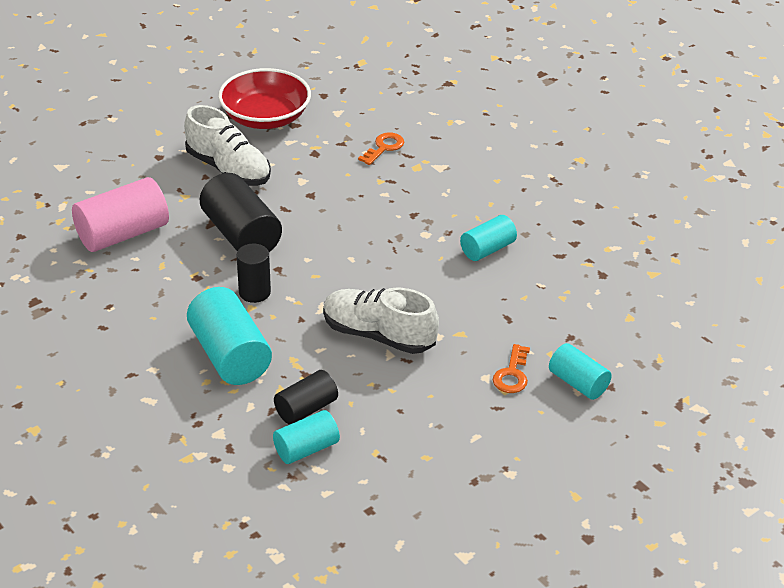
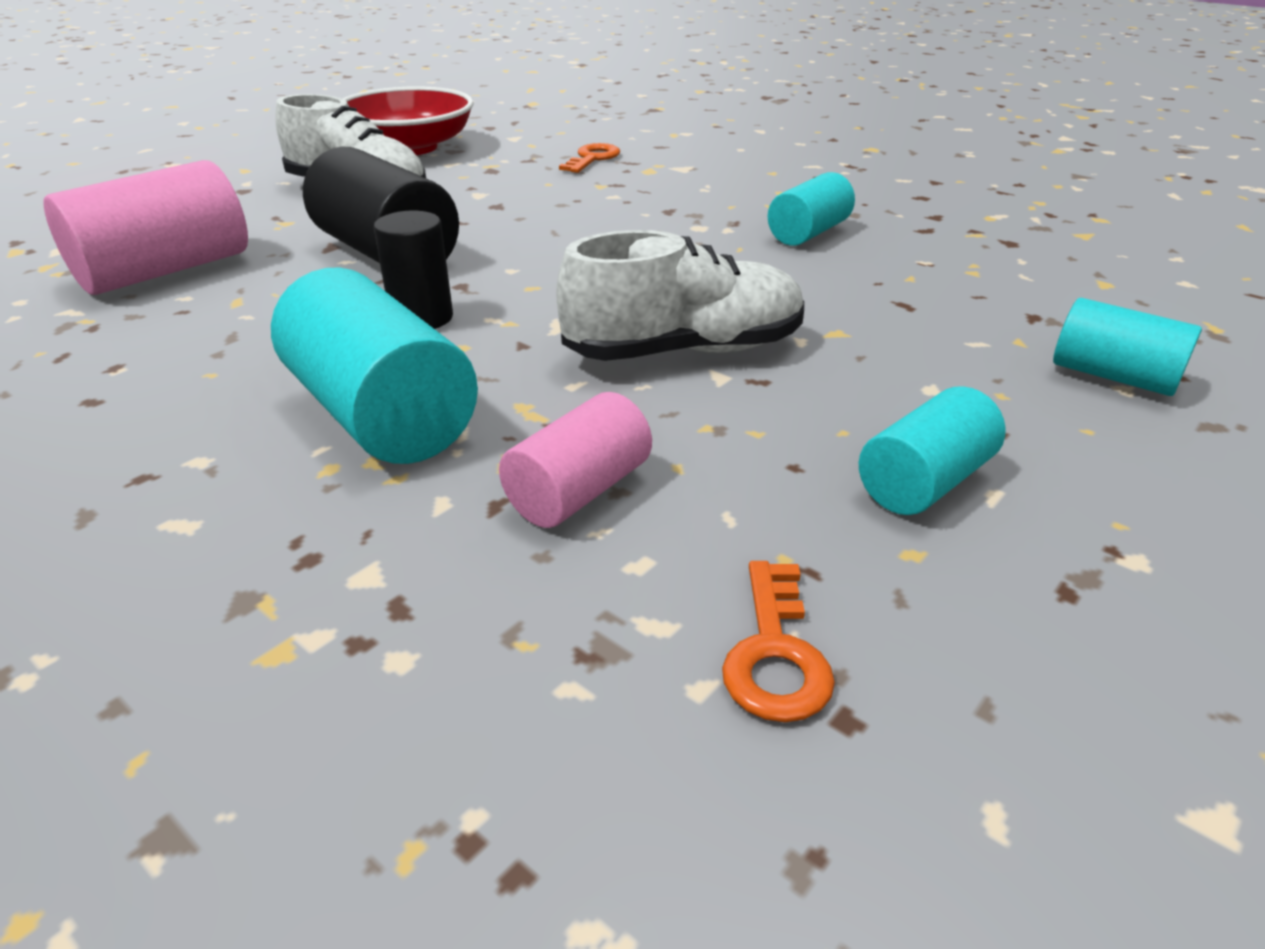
camera: 10 degrees left, 5 degrees down
(306, 409) = (578, 491): black cylinder -> pink cylinder
(306, 449) = (606, 578): turquoise cylinder -> turquoise cylinder (924, 482)
(378, 335) = (684, 351): white shoe -> white shoe turned 150 degrees clockwise
(512, 374) = (979, 378): orange key -> orange key (775, 653)

